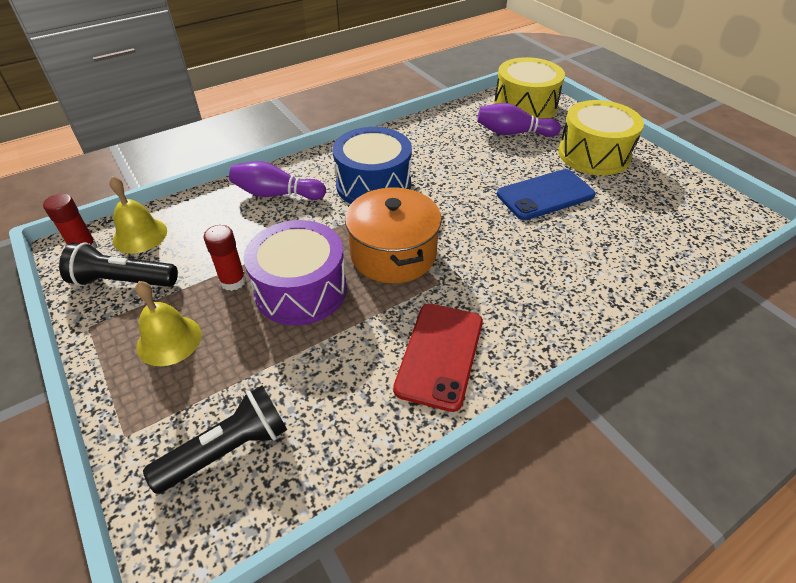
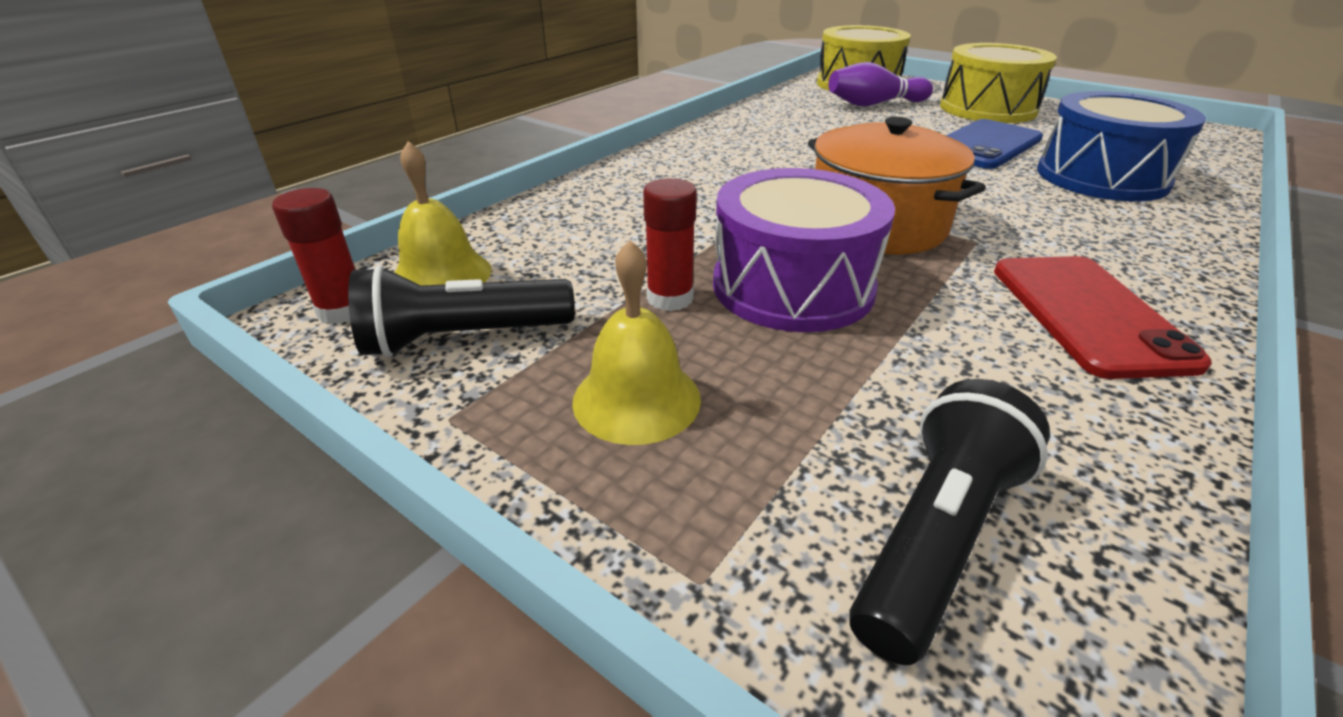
camera: 20 degrees left, 10 degrees down
(276, 194) = (631, 195): purple bowling pin -> none
(373, 185) = (761, 166): blue drum -> blue drum (1101, 177)

